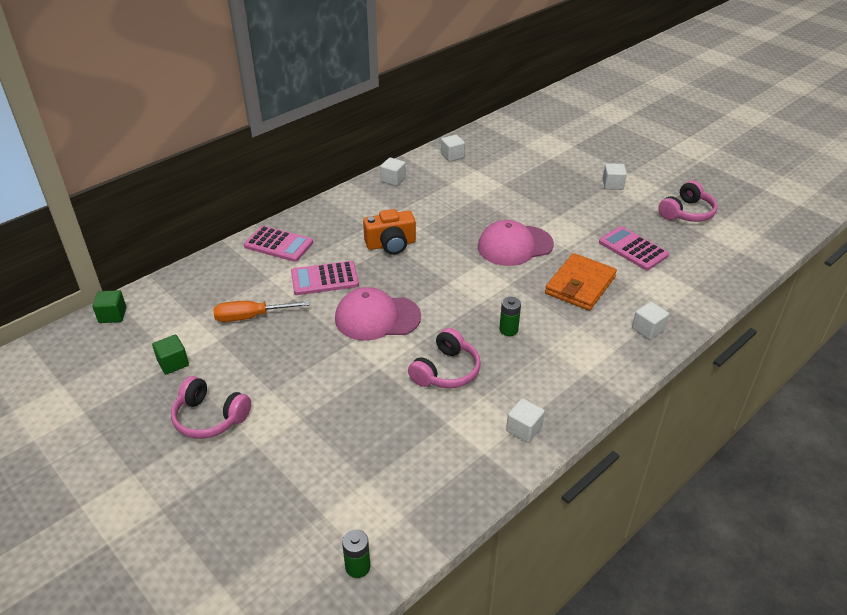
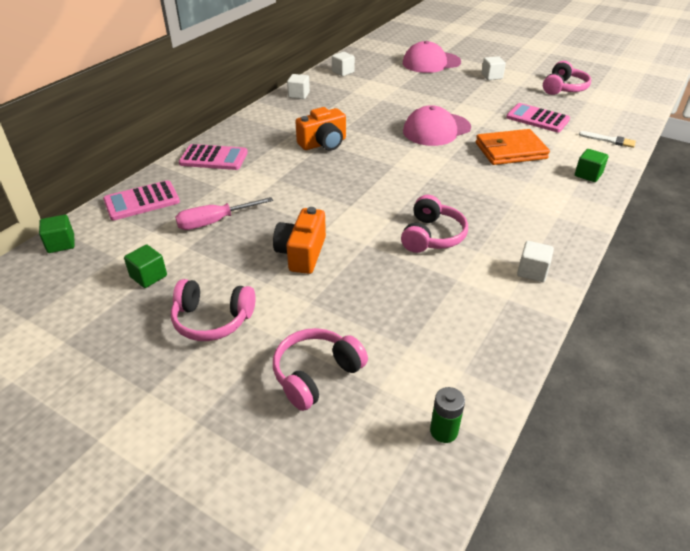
camera: 15 degrees left, 0 degrees up
(250, 317) = (213, 222): orange screwdriver -> pink screwdriver
(274, 489) = (316, 375): none -> pink headphones
(315, 366) = (301, 253): none -> orange camera
(324, 279) = (274, 179): pink calculator -> pink calculator (142, 201)
(377, 318) = (342, 203): pink cap -> pink cap (431, 63)
(508, 330) = (469, 194): green battery -> none
(580, 285) = (510, 151): orange wallet -> orange wallet turned 60 degrees clockwise
(648, 329) = (588, 175): white cube -> green cube
(698, 290) = (609, 140): none -> white brush

